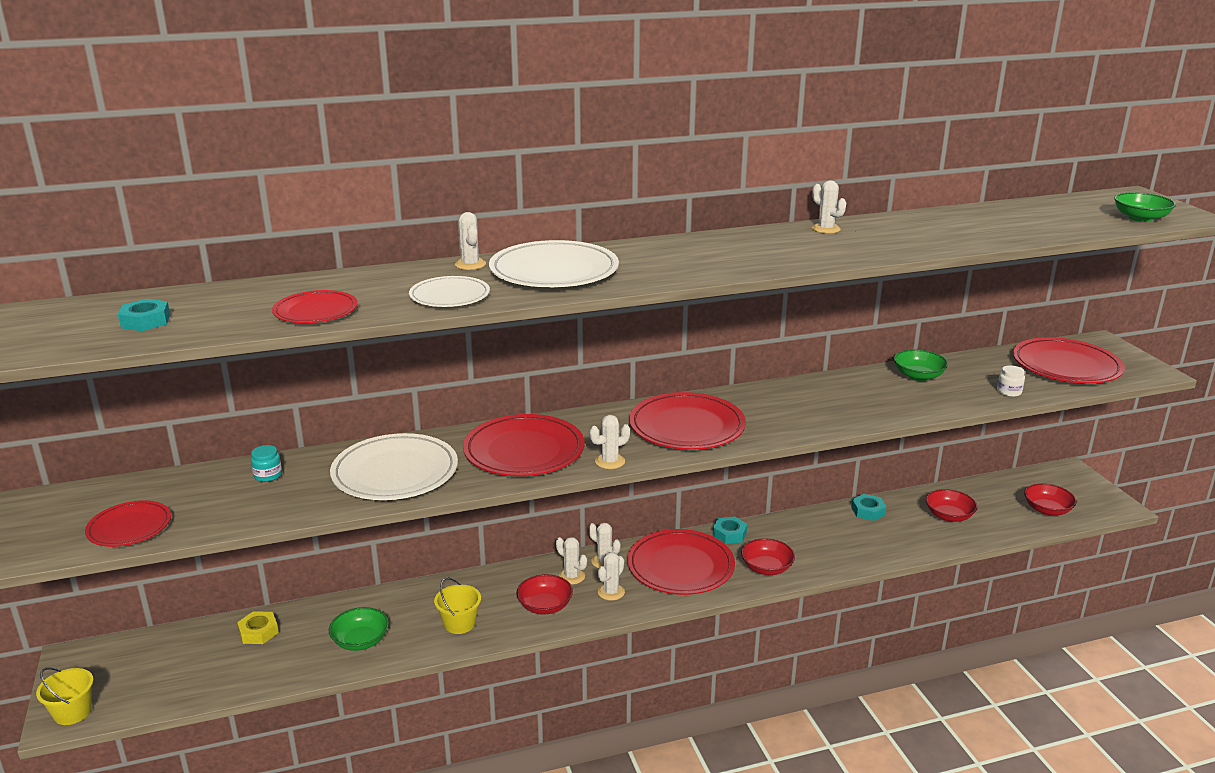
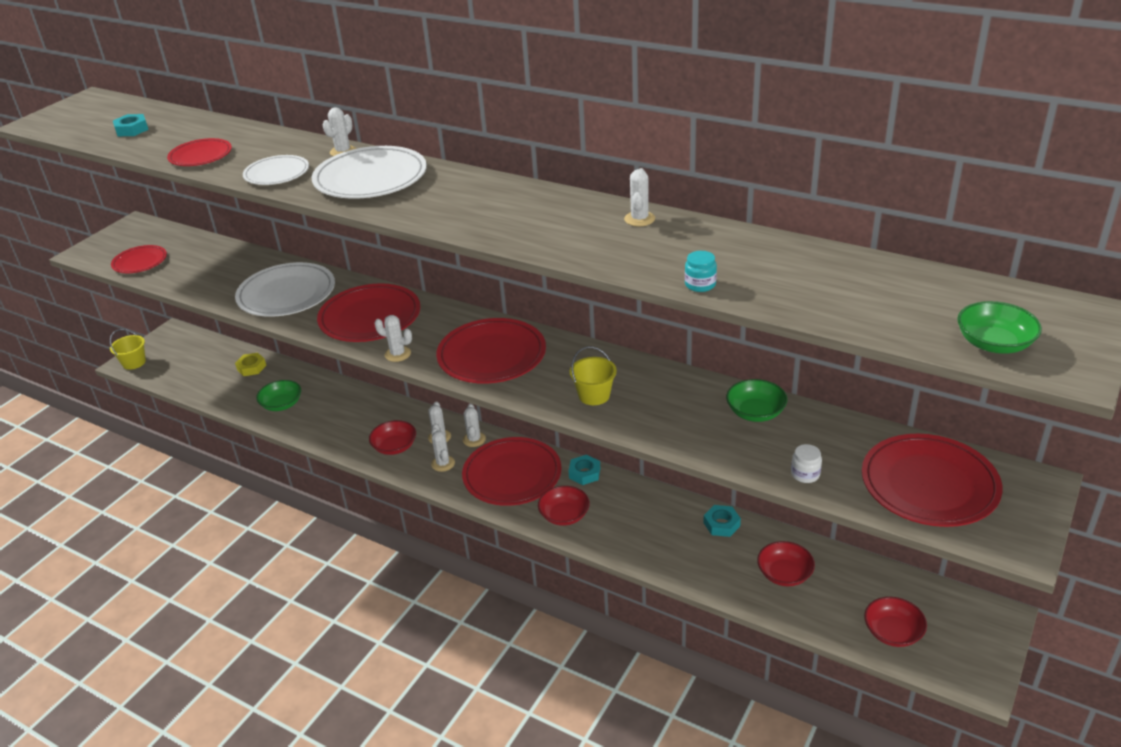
camera: 50 degrees right, 10 degrees up
(268, 475) = (235, 262): turquoise jar -> turquoise jar (700, 284)
(459, 623) = (338, 427): yellow bucket -> yellow bucket (594, 395)
(611, 592) = (443, 463): white cactus -> white cactus turned 75 degrees clockwise

